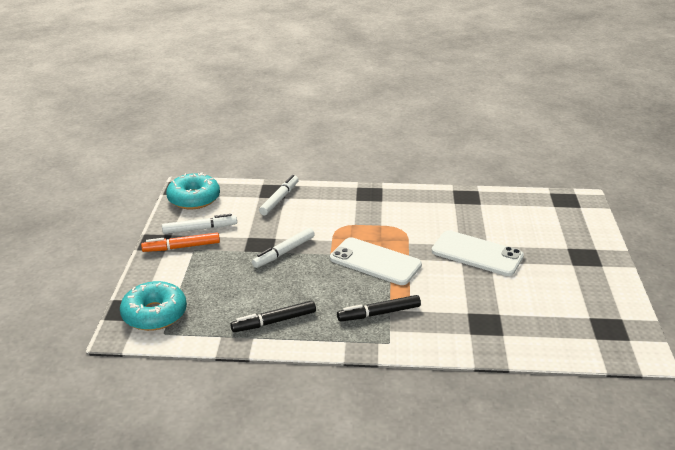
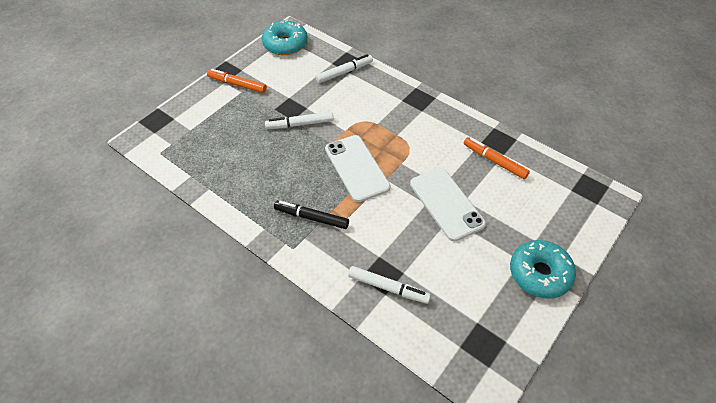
camera: 35 degrees right, 20 degrees up
(154, 314) = (169, 134): turquoise donut -> turquoise donut (539, 274)
(200, 229) = (264, 74): white marker -> white marker (388, 288)
(274, 321) = (234, 183): black marker -> none
(479, 211) = (494, 161): none -> orange marker

